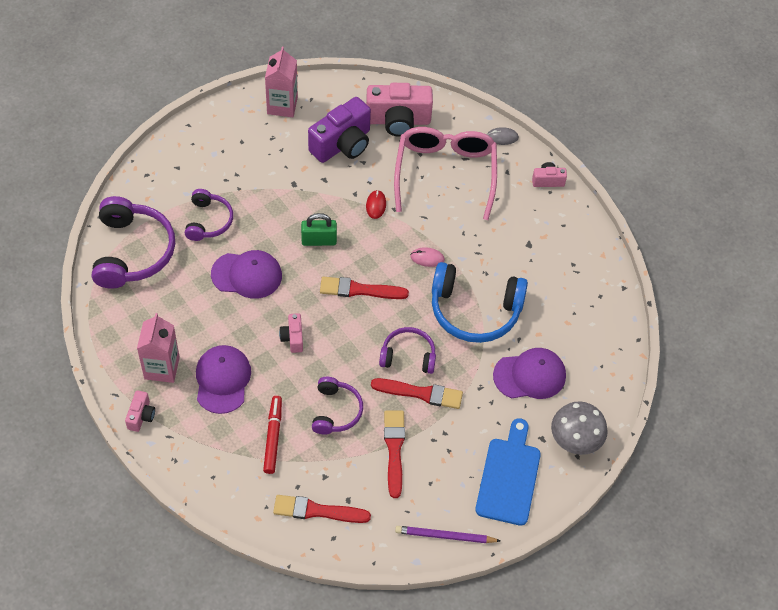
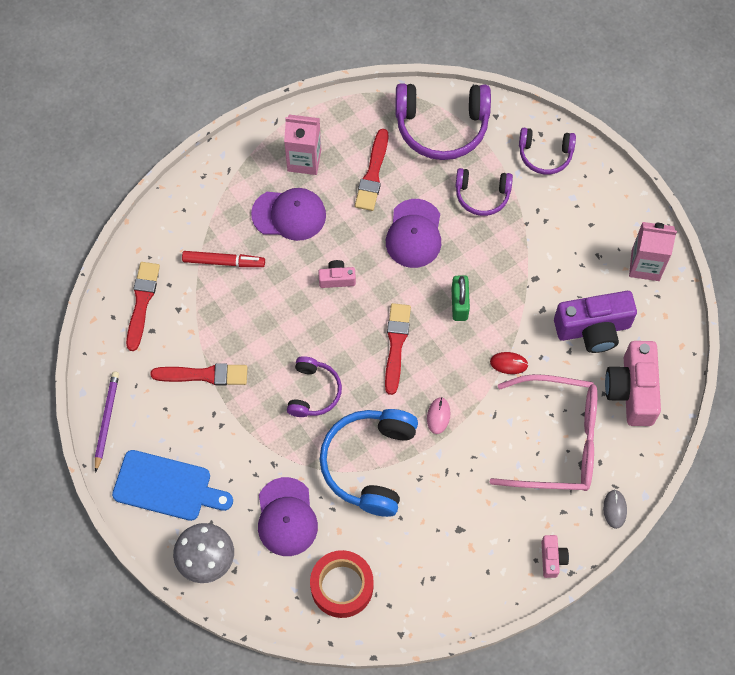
camera: 95 degrees right, 10 degrees up
(141, 416) = (251, 145): pink camera -> none
(335, 411) = (250, 320): purple headphones -> purple headphones (545, 154)
(342, 144) = (593, 329): purple camera -> purple camera turned 60 degrees counterclockwise
(421, 393) = (268, 403): red brush -> red brush (373, 174)
(588, 331) = (342, 586): none -> red tape

